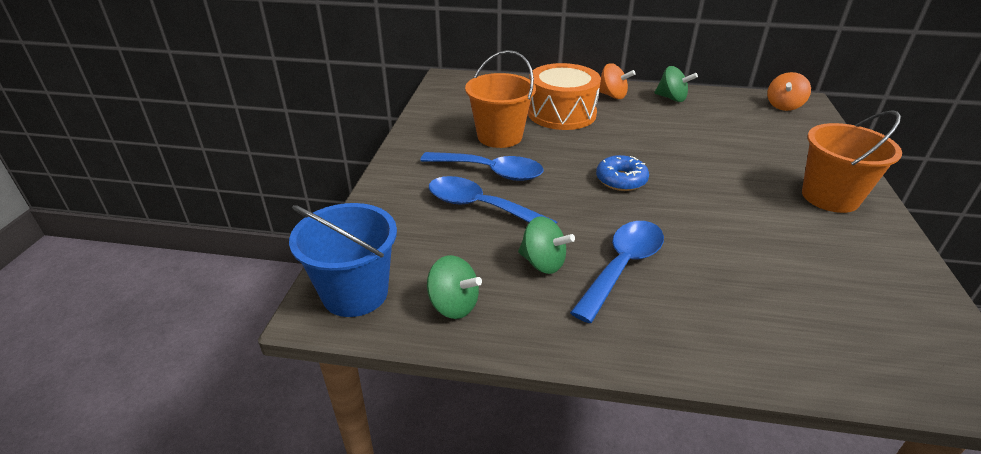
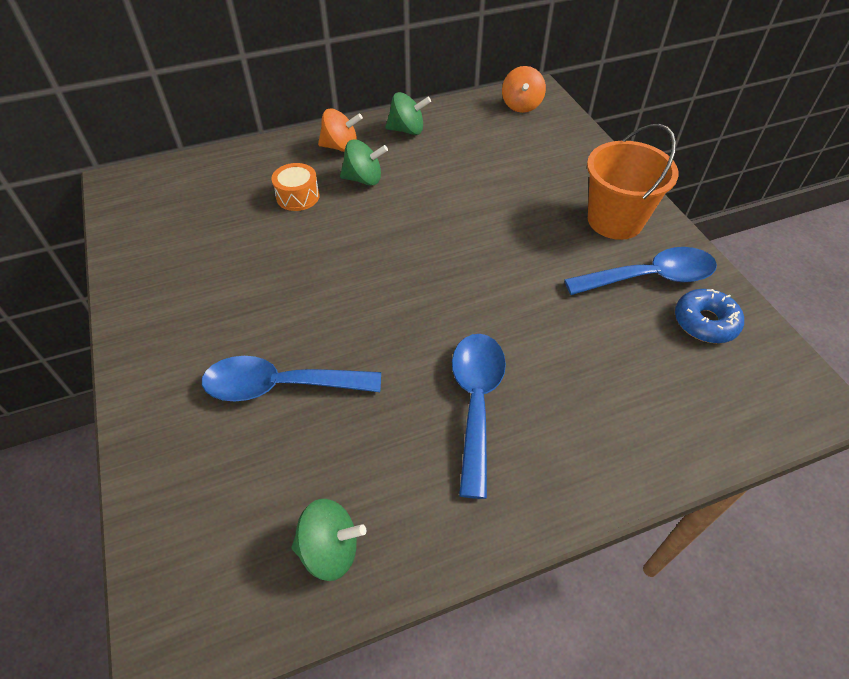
camera: 30 degrees left, 15 degrees up
(355, 293) = (202, 596): blue bucket -> none
(490, 172) = (262, 324): blue spoon -> blue spoon (650, 277)
(499, 136) = (242, 262): orange bucket -> none
(543, 263) = (394, 437): green spinning top -> green spinning top (364, 179)
(561, 113) = (298, 196): orange drum -> orange drum, size x0.50
(621, 180) = (414, 277): blue donut -> blue donut (705, 322)

